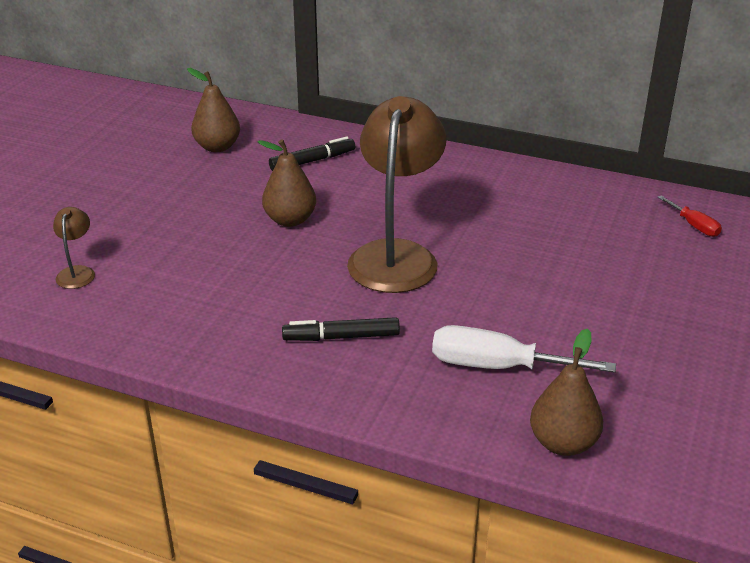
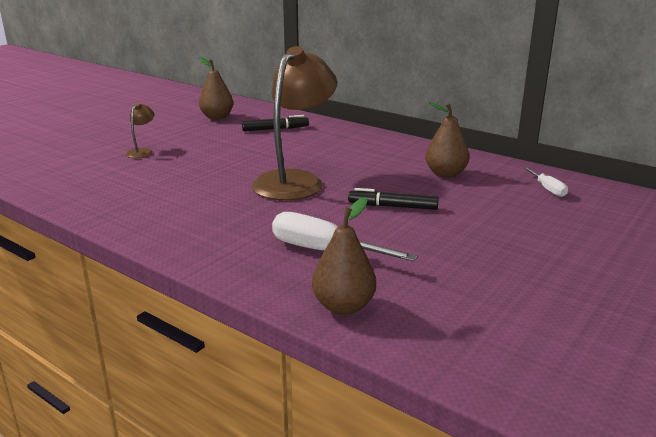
camera: 15 degrees right, 10 degrees down
(77, 272) = (68, 165): brown lamp -> brown lamp (142, 151)
(290, 220) = (234, 155): brown pear -> brown pear (445, 174)
(341, 337) = (217, 219): black marker -> black marker (393, 206)
(694, 226) = (548, 189): red screwdriver -> white screwdriver

